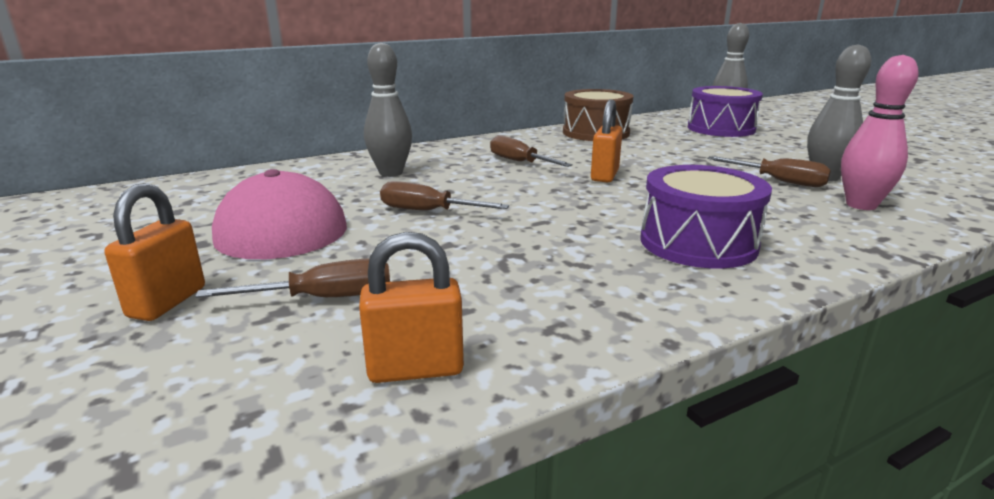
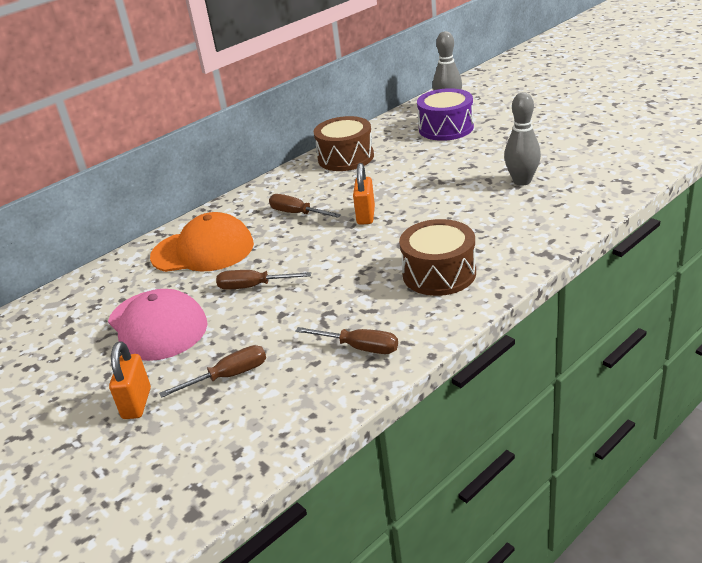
camera: 10 degrees left, 10 degrees up
(391, 173) = (203, 250): grey bowling pin -> orange cap
(415, 369) = (306, 406): orange padlock -> none
(698, 243) = (439, 273): purple drum -> brown drum
(779, 181) = (490, 193): brown screwdriver -> brown screwdriver (360, 347)
(861, 205) = (542, 209): pink bowling pin -> none

